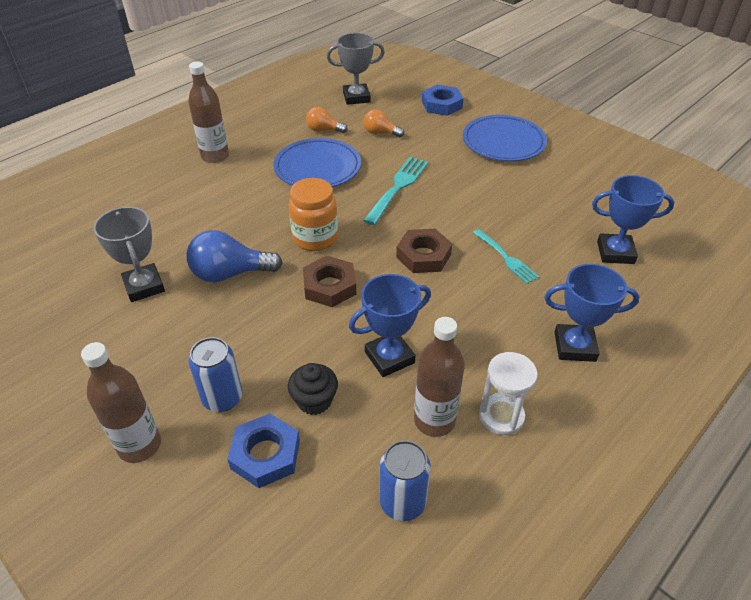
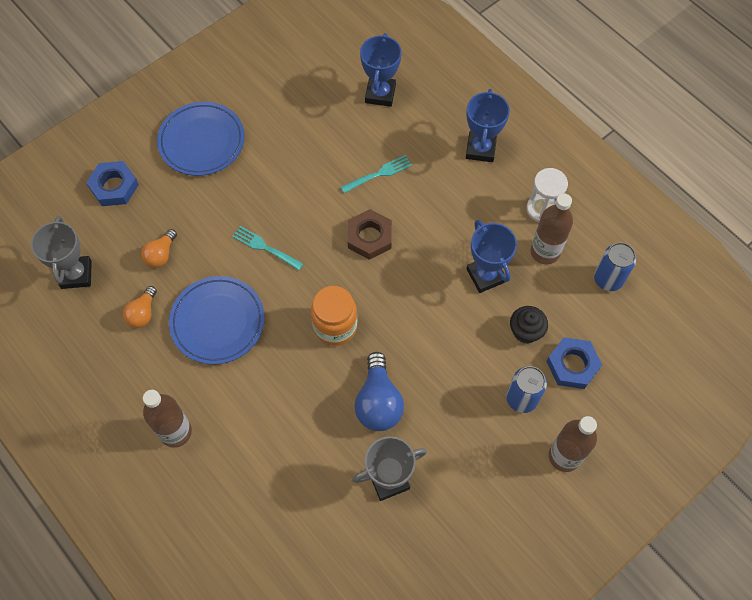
camera: 85 degrees left, 20 degrees up
(329, 286) = (402, 316): brown nut -> none
(398, 187) = (265, 247): turquoise fork -> turquoise fork, size x0.66

